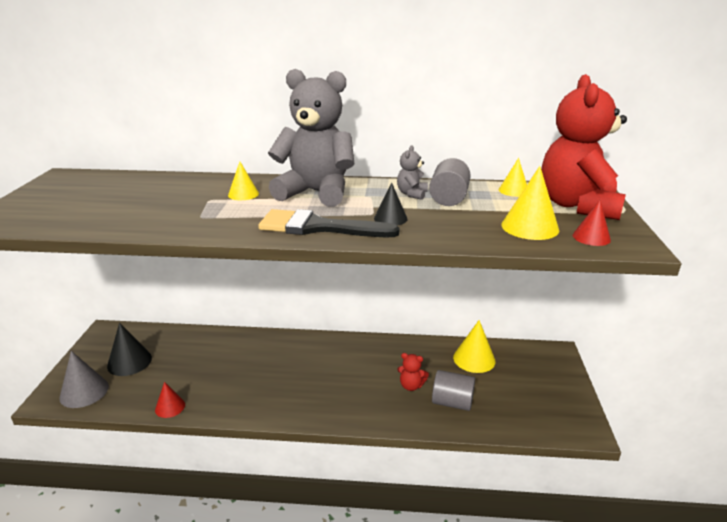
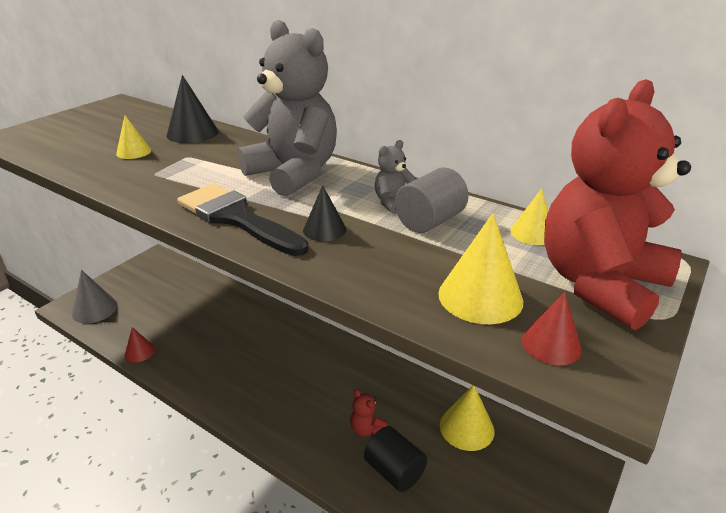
camera: 30 degrees right, 5 degrees up
(129, 362) = (147, 294): black cone -> black cone (192, 133)
(243, 194) = (224, 158): yellow cone -> yellow cone (134, 152)
(452, 402) = (394, 471): grey cylinder -> black cylinder

